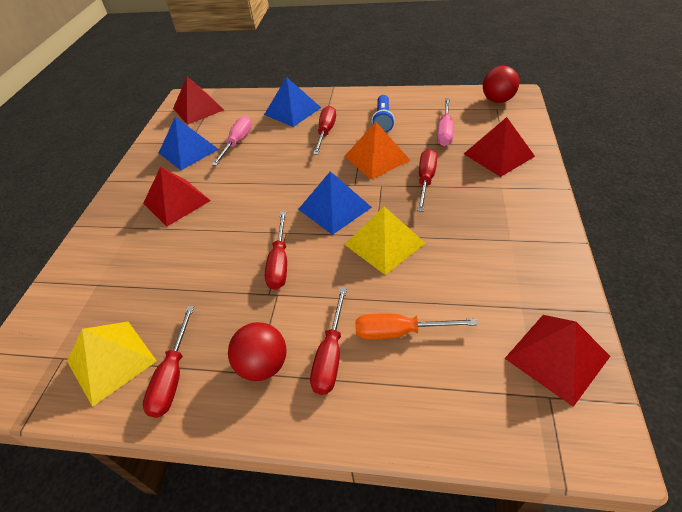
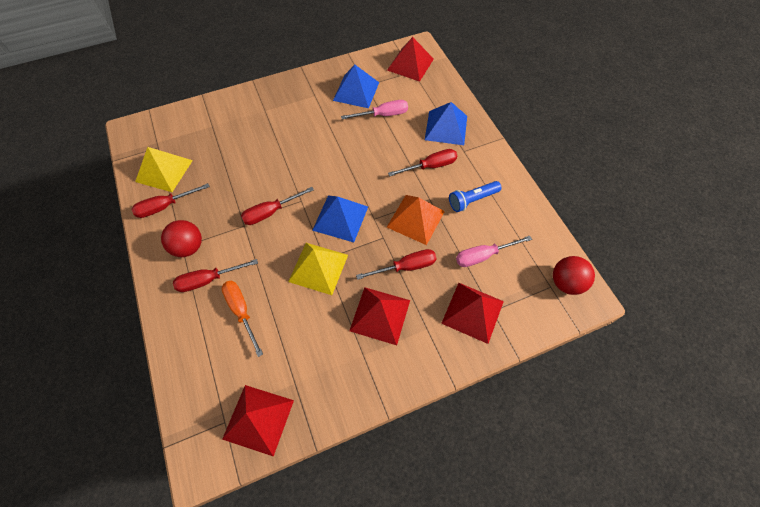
camera: 55 degrees right, 15 degrees up
(176, 202) = (299, 119): red pyramid -> red pyramid (380, 315)

